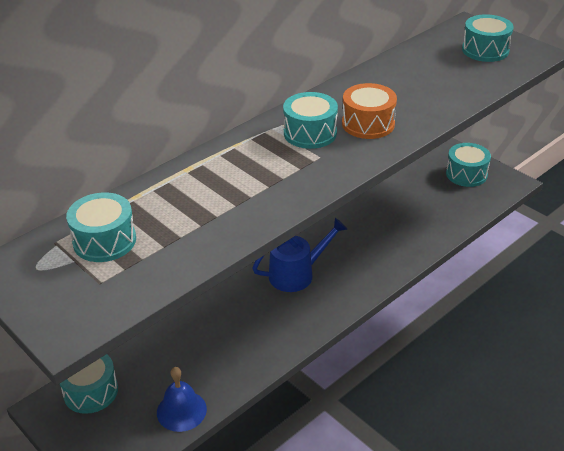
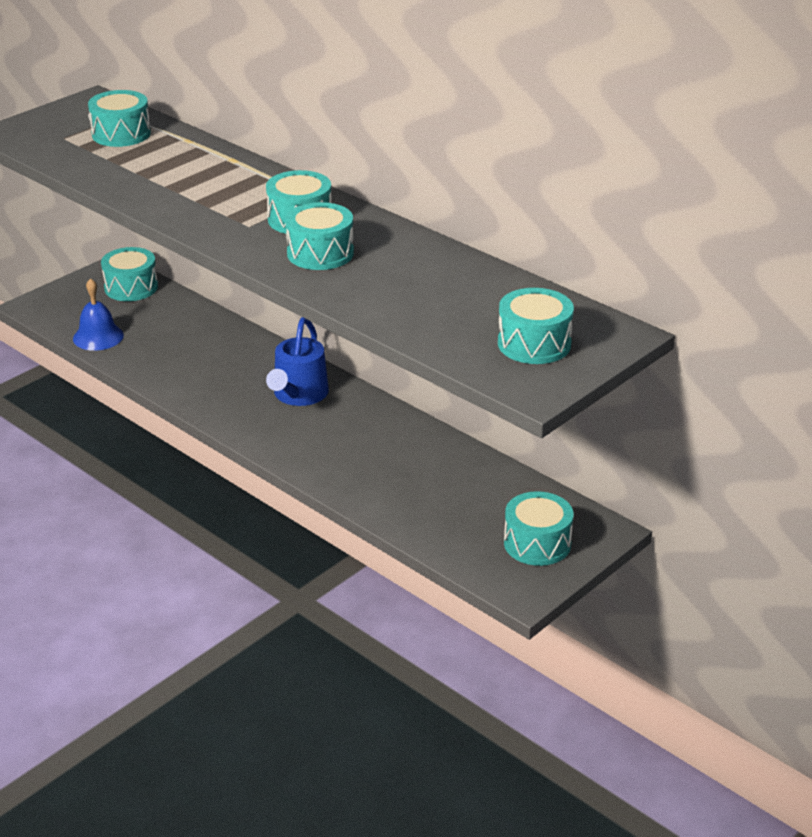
camera: 85 degrees right, 5 degrees down
(297, 274) = (298, 395): blue watering can -> blue watering can turned 45 degrees clockwise
(368, 124) = (320, 253): orange drum -> turquoise drum

